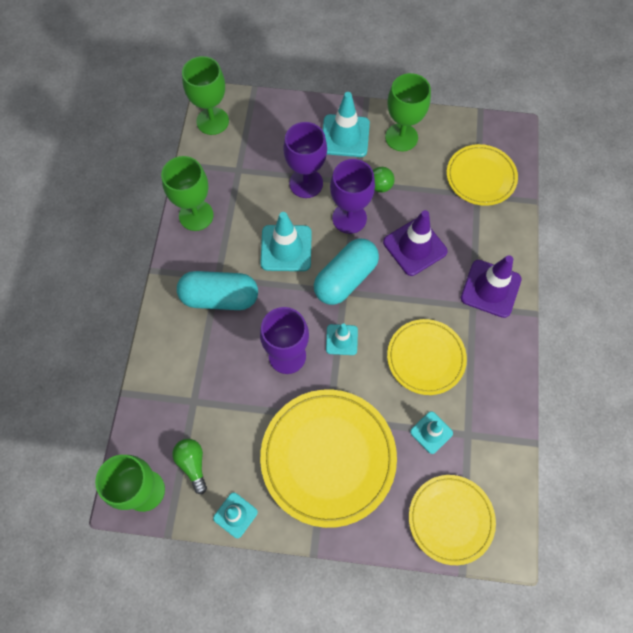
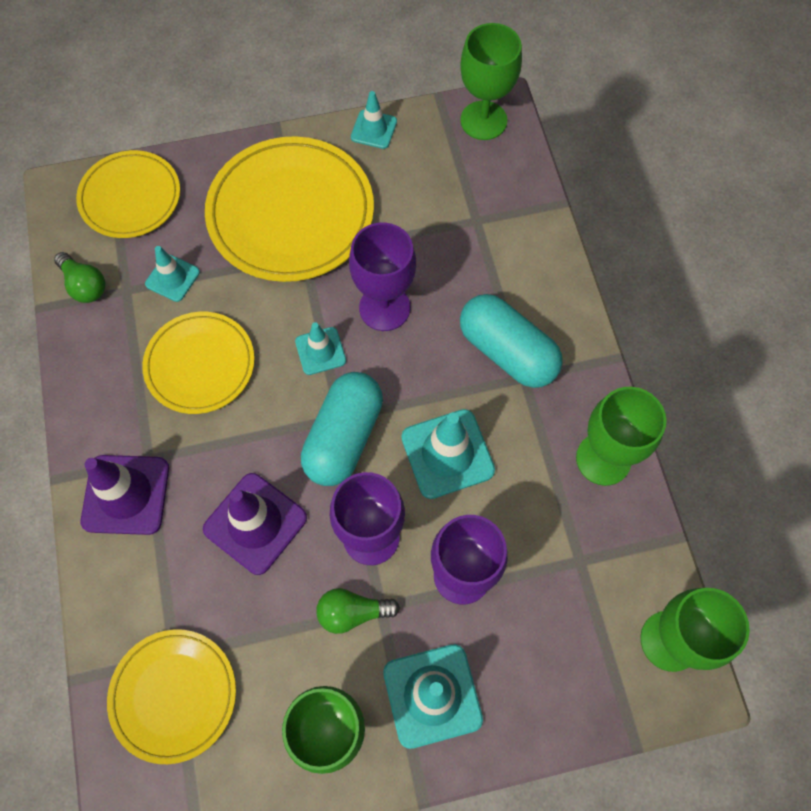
camera: 160 degrees right, 0 degrees up
(193, 464) = (444, 159): green light bulb -> green light bulb (84, 285)
(220, 297) = (507, 352): turquoise capsule -> turquoise capsule turned 60 degrees clockwise

